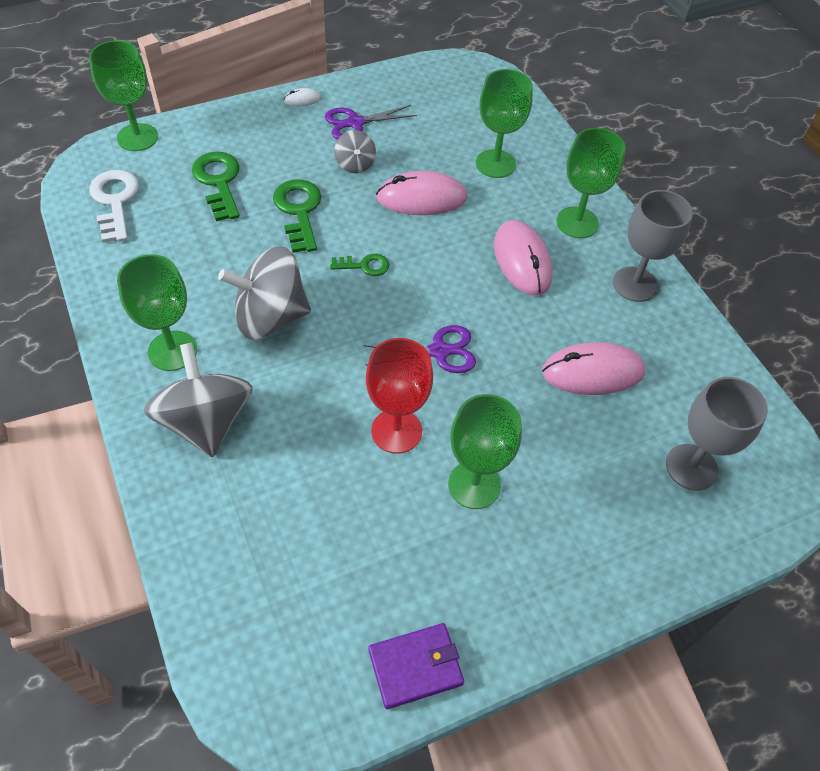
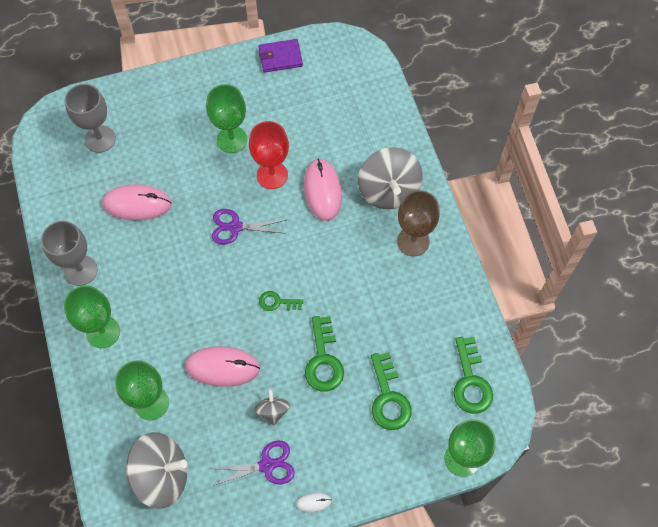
camera: 170 degrees left, 10 degrees up
(115, 201) = (470, 381): white key -> green key
(172, 351) = (413, 241): green goblet -> brown goblet
(270, 317) = (347, 262): grey spinning top -> grey spinning top (162, 475)
(522, 260) = (158, 298): pink mouse -> pink mouse (322, 191)

